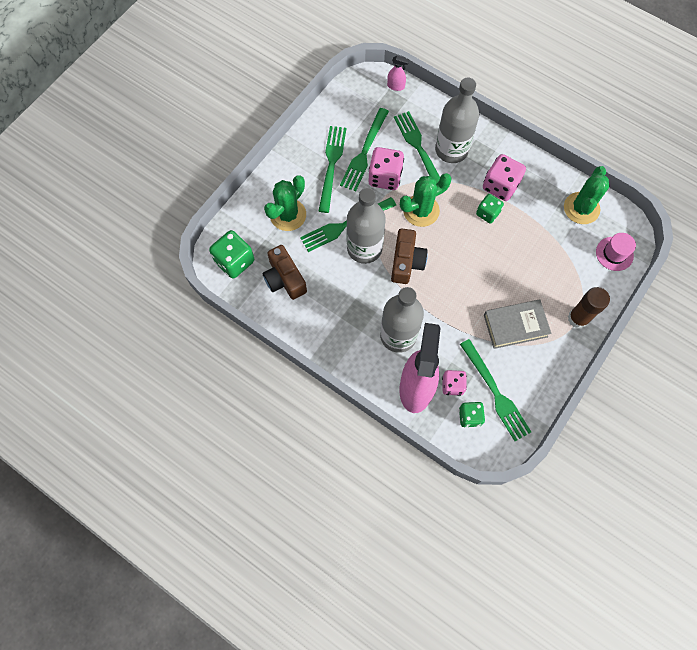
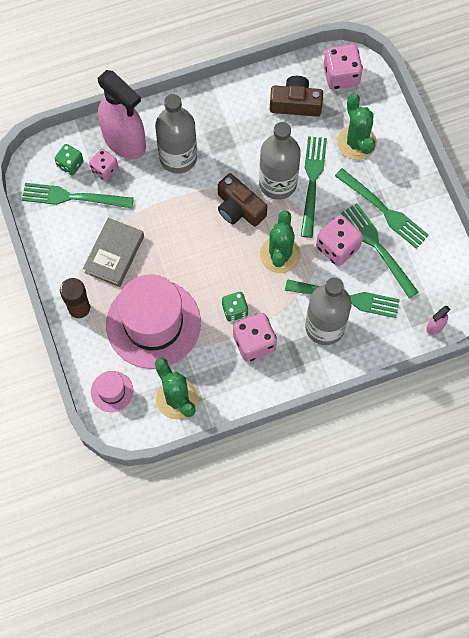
camera: 125 degrees right, 0 degrees up
(234, 261) = (341, 76): green dice -> pink dice
(543, 260) = (153, 323): none -> pink hat

